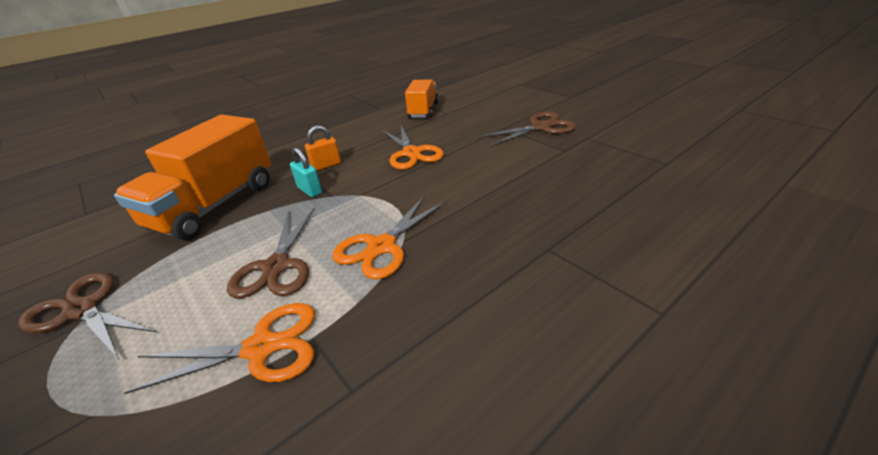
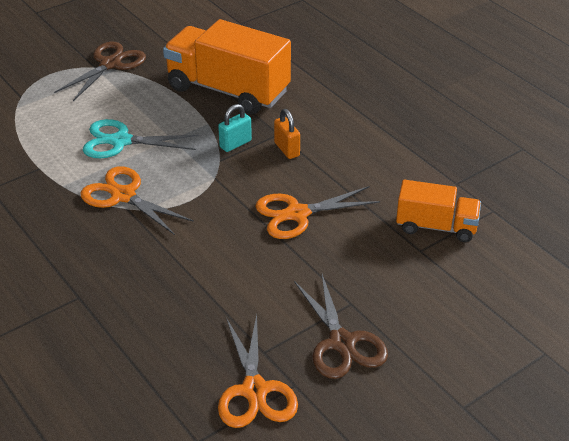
camera: 90 degrees right, 5 degrees up
(261, 348) = (40, 147): orange scissors -> orange scissors (255, 390)
(276, 267) = (120, 141): brown scissors -> turquoise scissors

